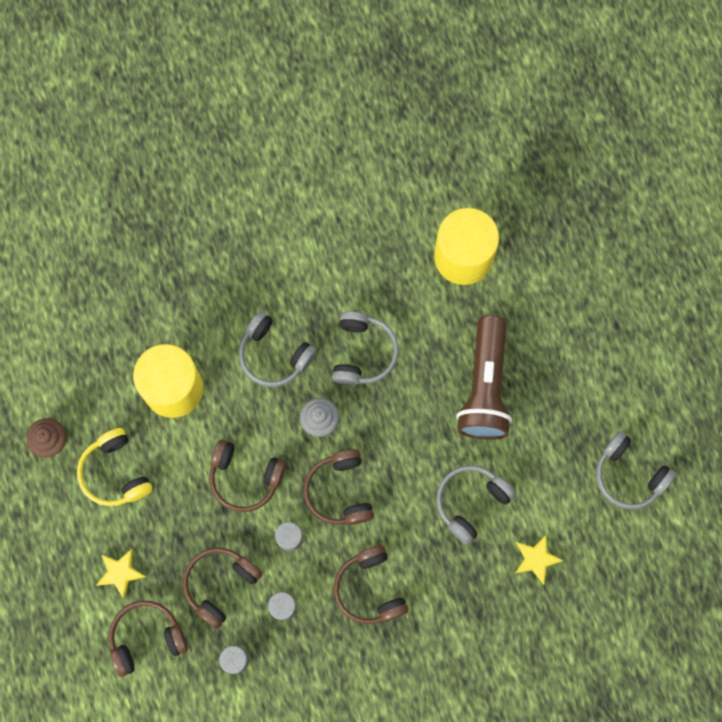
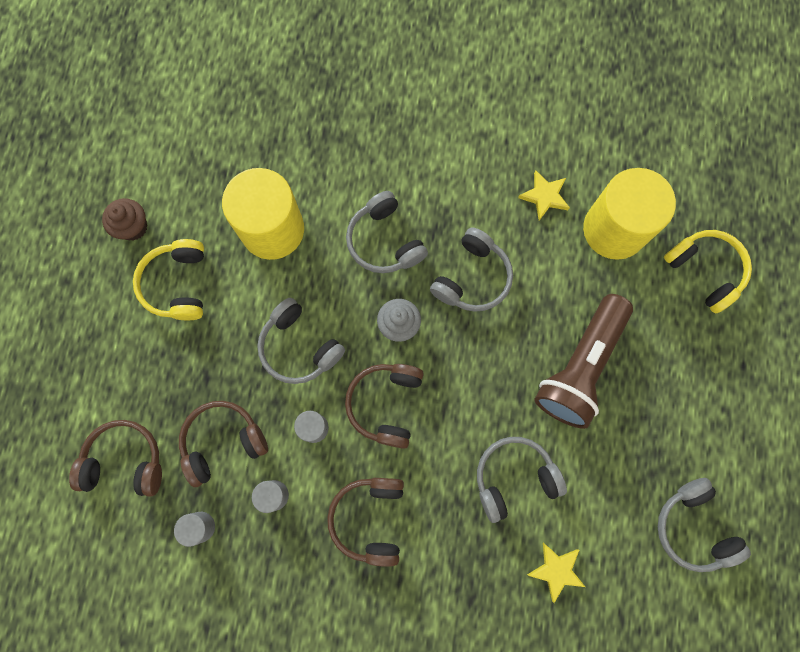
camera: 25 degrees right, 0 degrees up
(120, 573) = (133, 384): yellow star -> yellow star (544, 196)
(245, 477) = (299, 347): brown headphones -> grey headphones
(553, 259) = (704, 271): none -> yellow headphones

